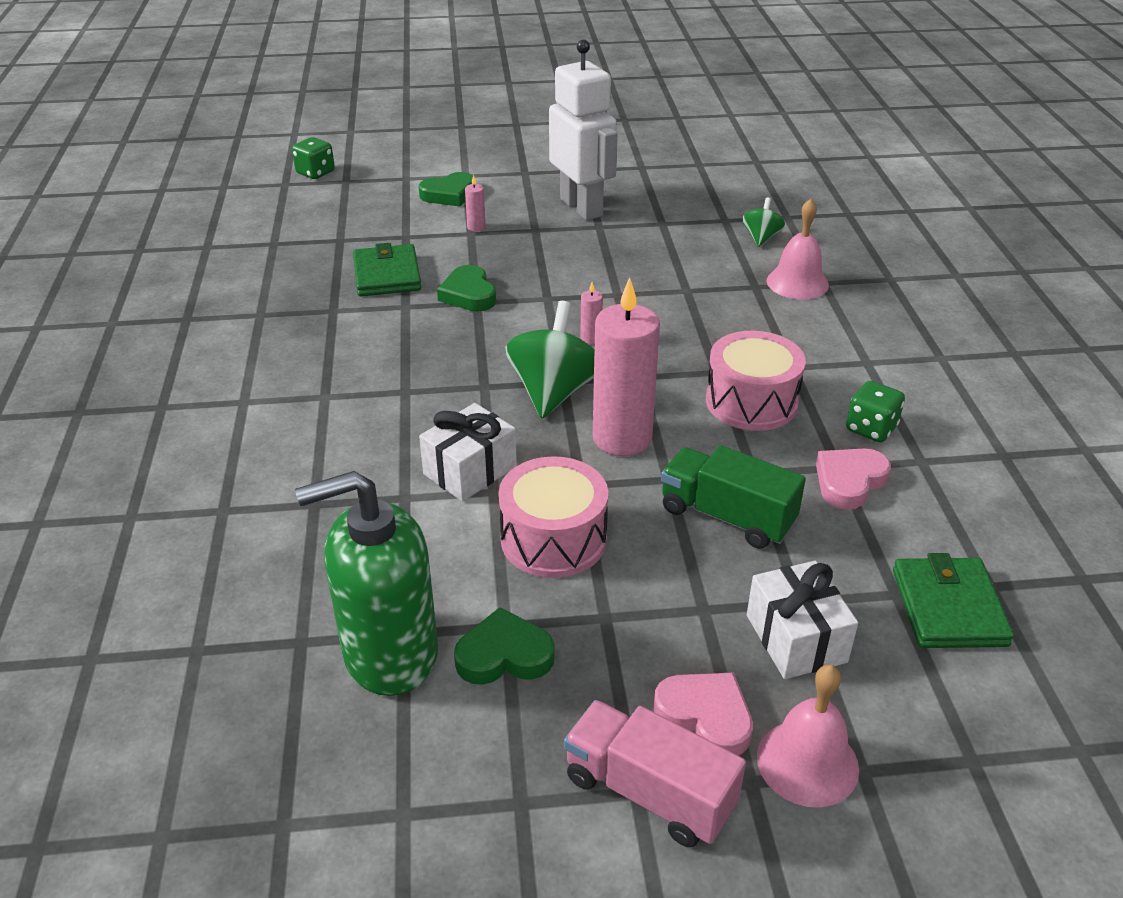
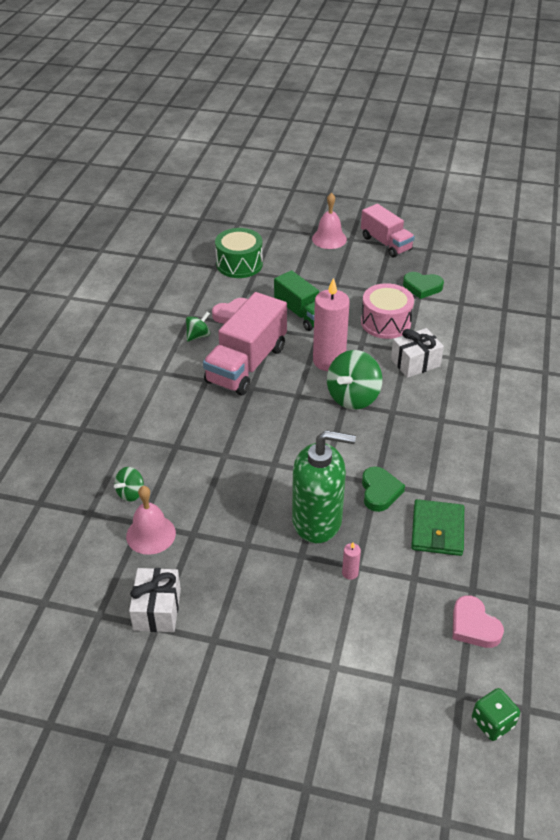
camera: 160 degrees left, 5 degrees up
(389, 653) = (468, 297): green soap dispenser -> green soap dispenser (317, 521)
(449, 194) = (360, 634): green heart -> none
(582, 207) = (247, 575): white robot -> none
(590, 338) = (312, 430): pink candle -> none
(705, 717) = (355, 256): pink heart -> pink heart (473, 626)
(751, 402) = (246, 364): pink drum -> pink truck
(796, 638) = (306, 268): white gift -> white gift (157, 609)
(797, 283) = (145, 441): pink bell -> pink bell (151, 534)
(871, 429) = (198, 336): green dice -> green spinning top
(949, 607) = (239, 264): green wallet -> green drum

